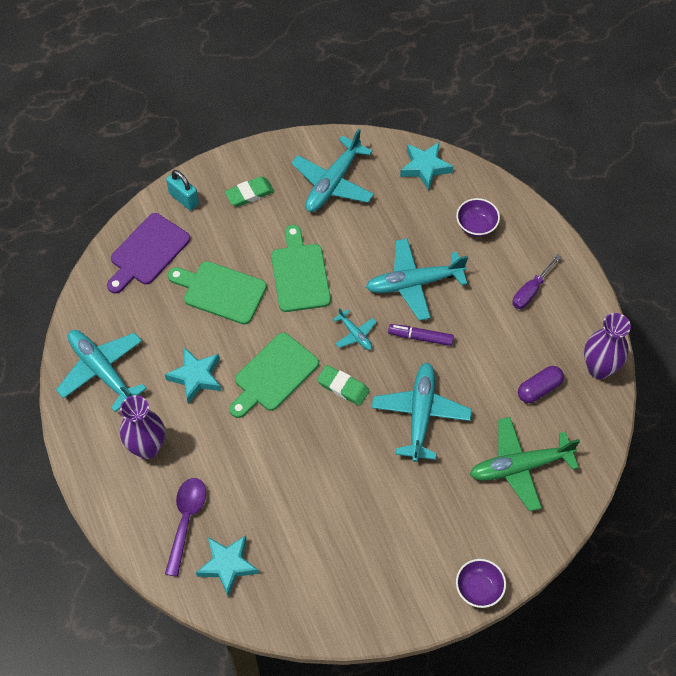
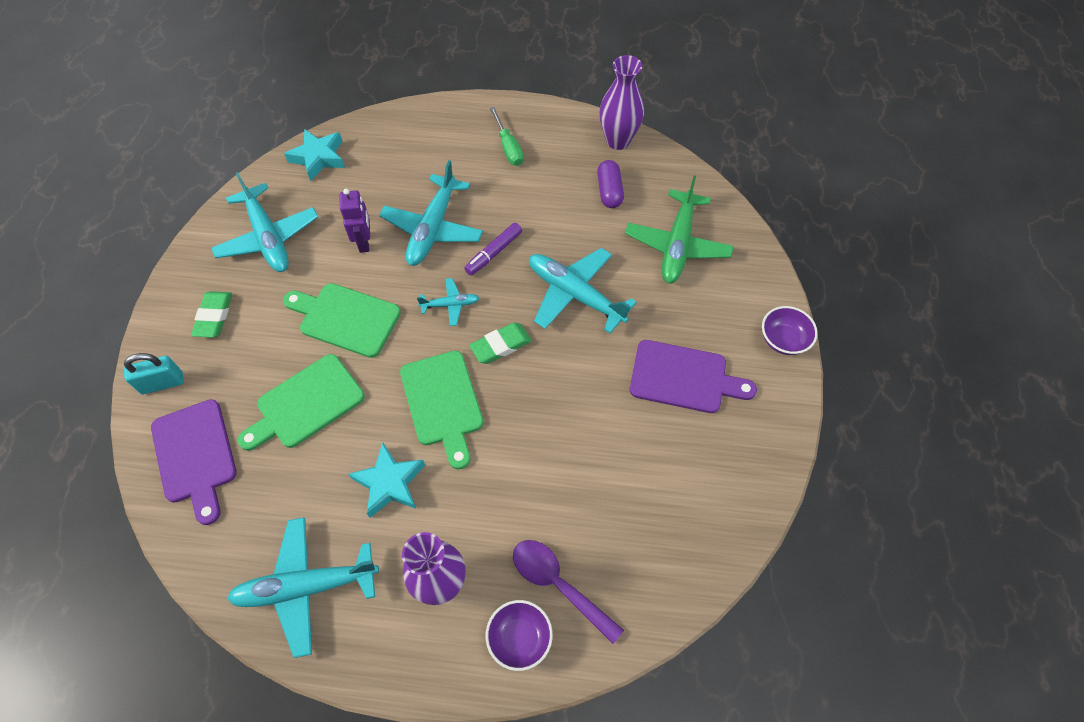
camera: 60 degrees left, 0 degrees up
(227, 565) = (637, 565): turquoise star -> none
(370, 246) = (364, 242): none -> purple robot
(396, 528) = (683, 378): none -> purple cutting board
(476, 226) = (412, 152): purple bowl -> purple bowl (519, 638)
(531, 291) = (508, 148): purple screwdriver -> green screwdriver

